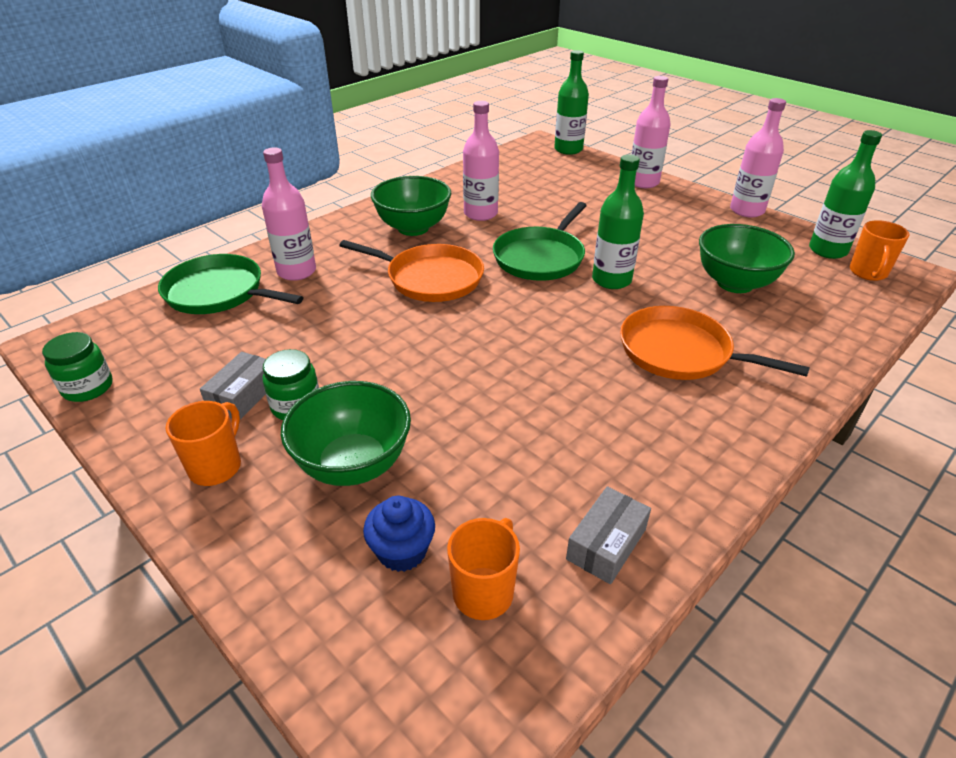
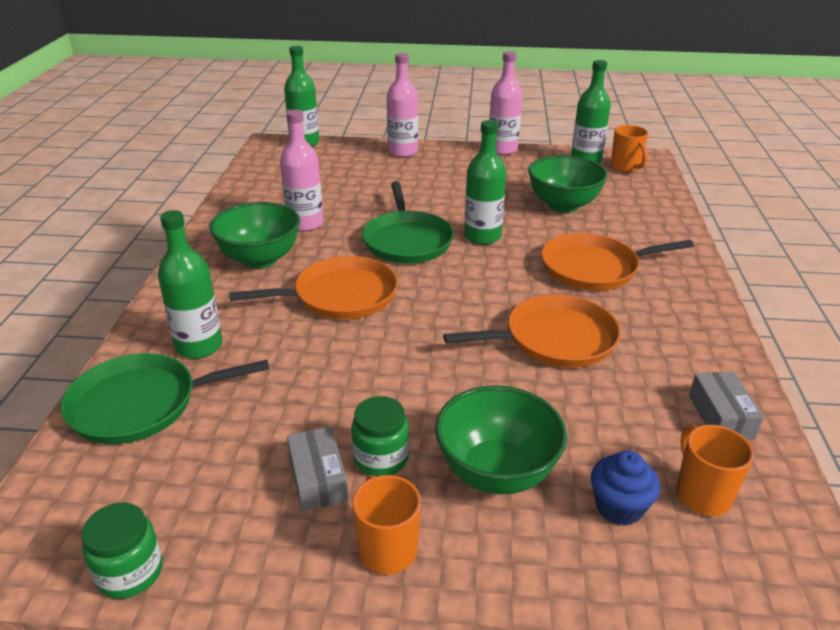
camera: 40 degrees left, 5 degrees down
(296, 271) = (199, 346): pink bottle -> green bottle
(549, 393) = (554, 339): none -> orange pan

